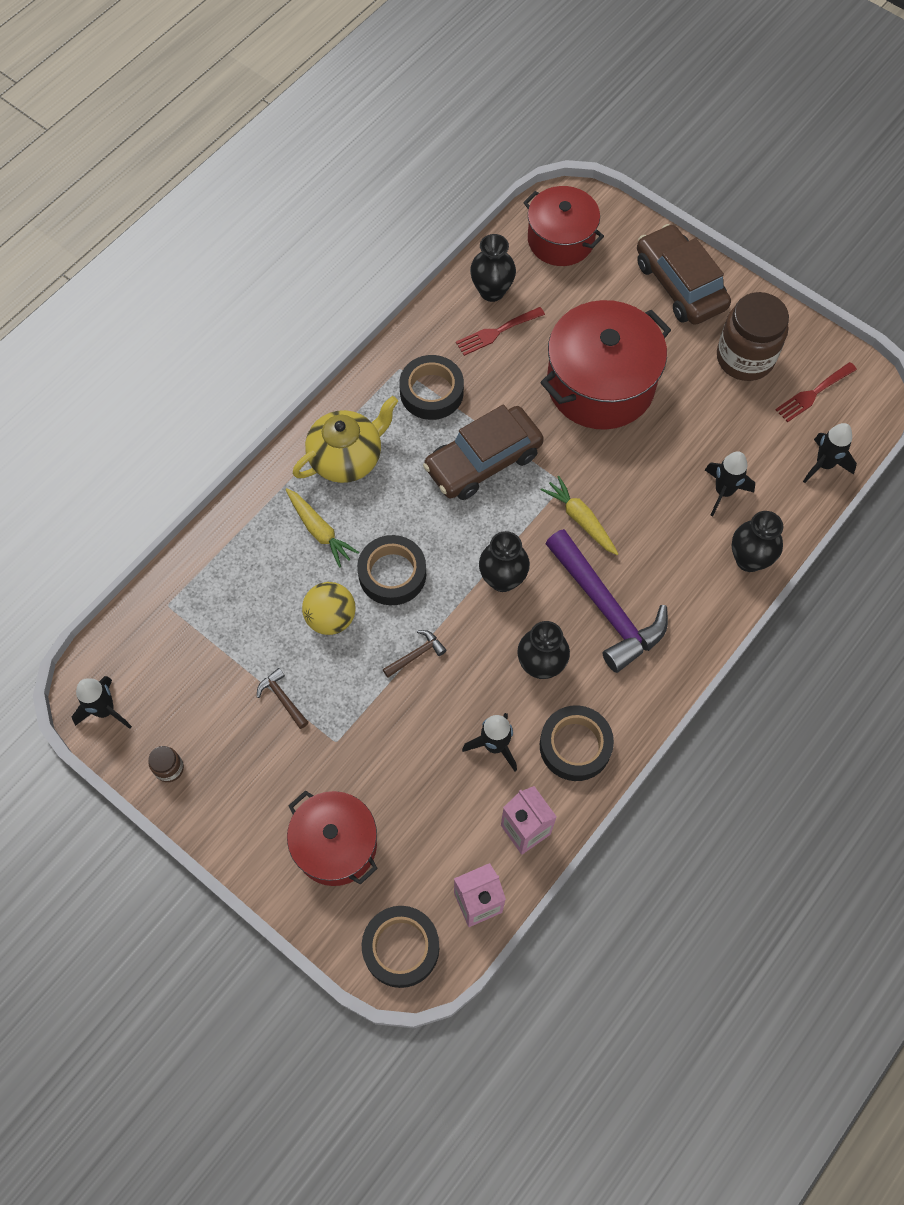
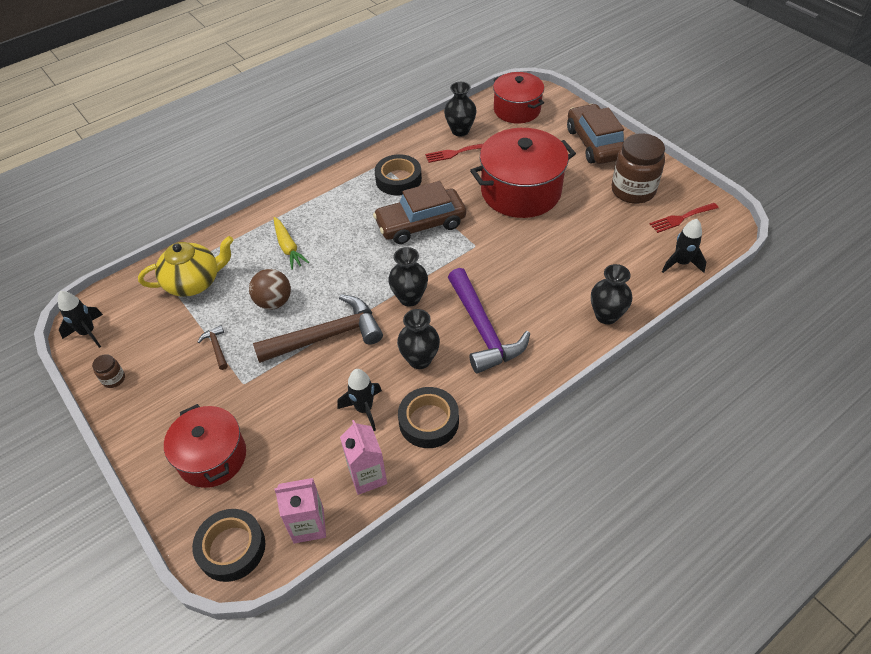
camera: 15 degrees right, 15 degrees down
(331, 618) = (274, 302): yellow ball -> brown ball
(347, 457) = (325, 208): yellow teapot -> yellow teapot (194, 282)
(392, 574) = (329, 281): black tape -> none
(416, 655) = (327, 336): brown hammer -> brown hammer, size x2.41
(580, 519) = (481, 269): yellow carrot -> none
(723, 492) = (596, 269): black rocket -> none

